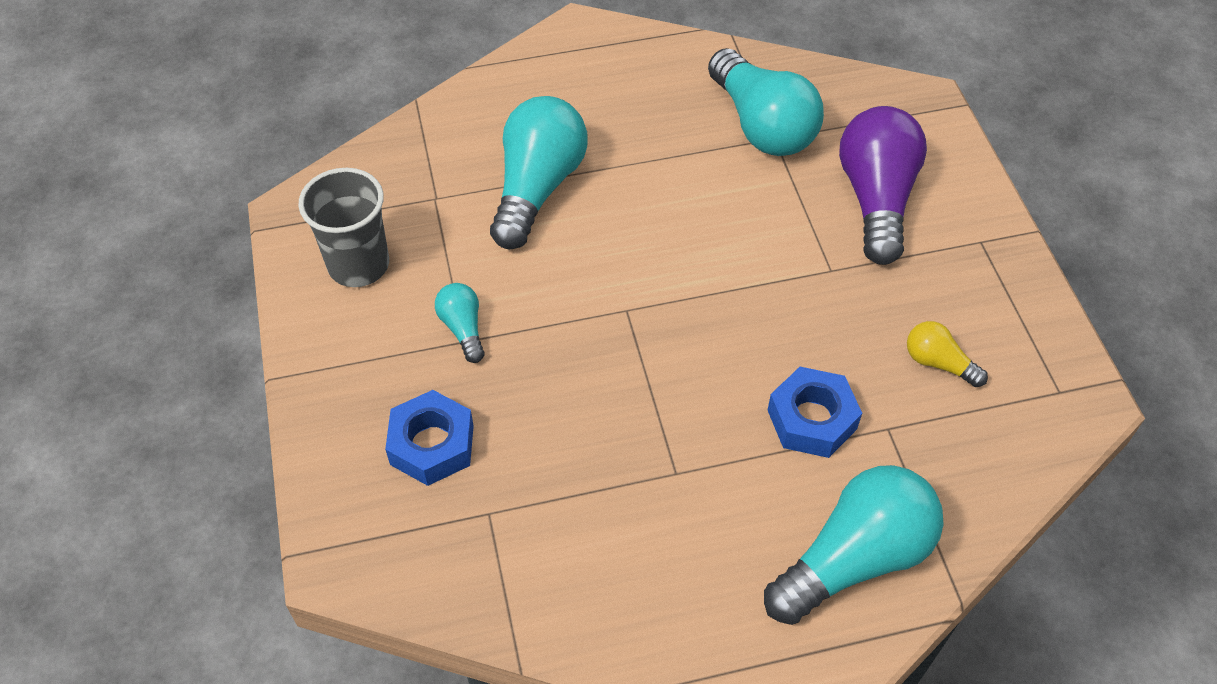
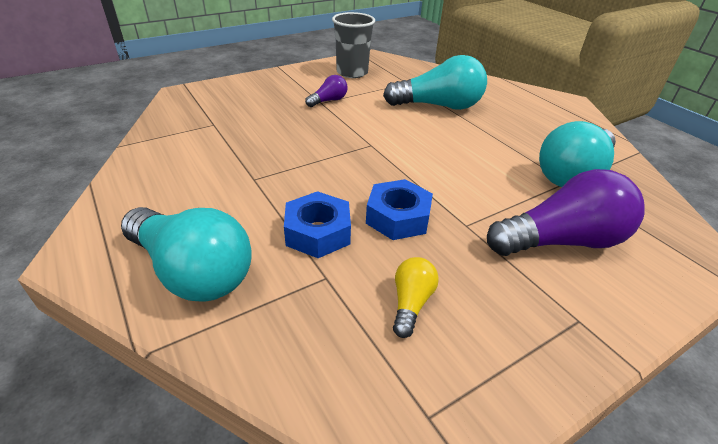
camera: 70 degrees right, 15 degrees down
(432, 445) = (252, 104): blue nut -> blue nut (398, 217)
(463, 328) = (328, 101): turquoise light bulb -> purple light bulb

